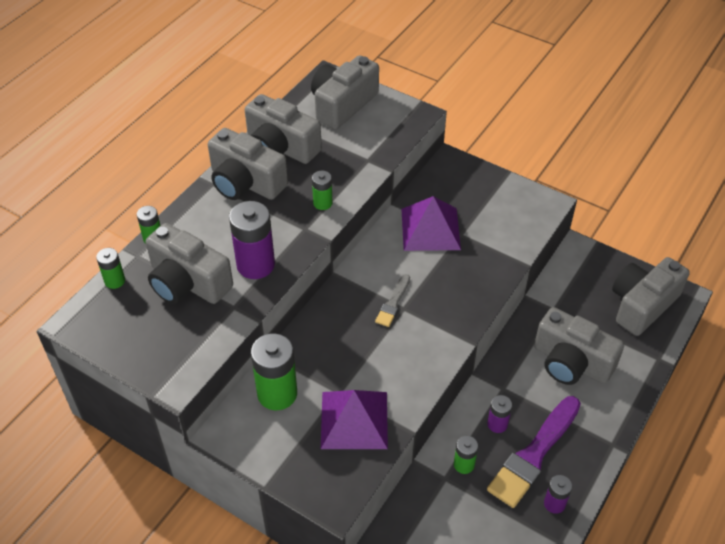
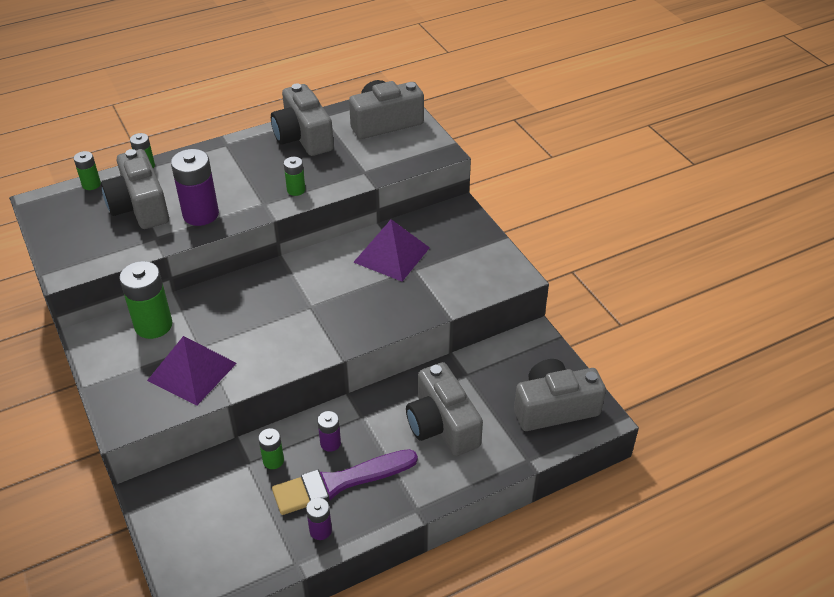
camera: 30 degrees right, 5 degrees down
(245, 182) = (251, 152): grey camera -> none
(393, 303) = (306, 298): grey brush -> none

